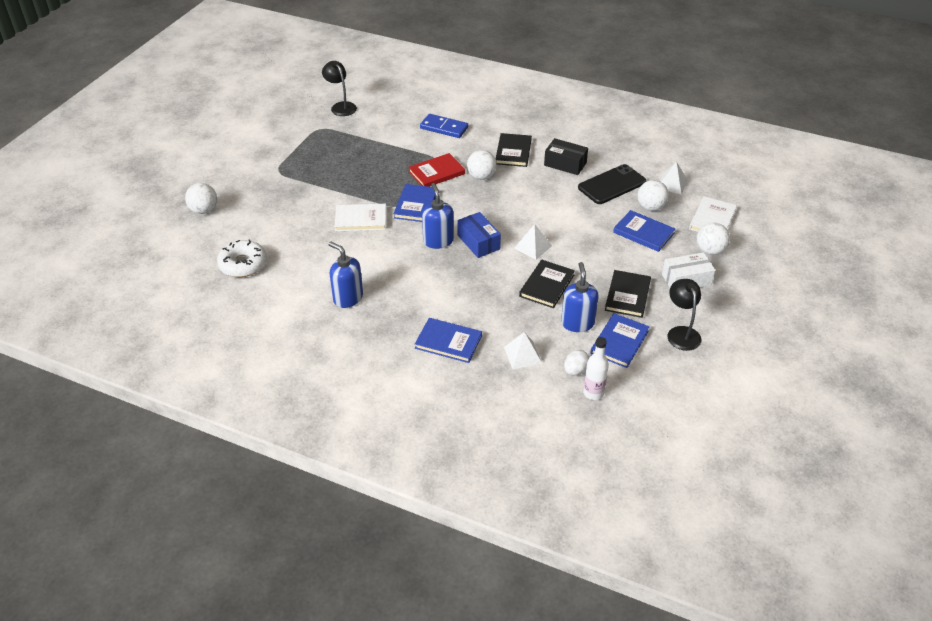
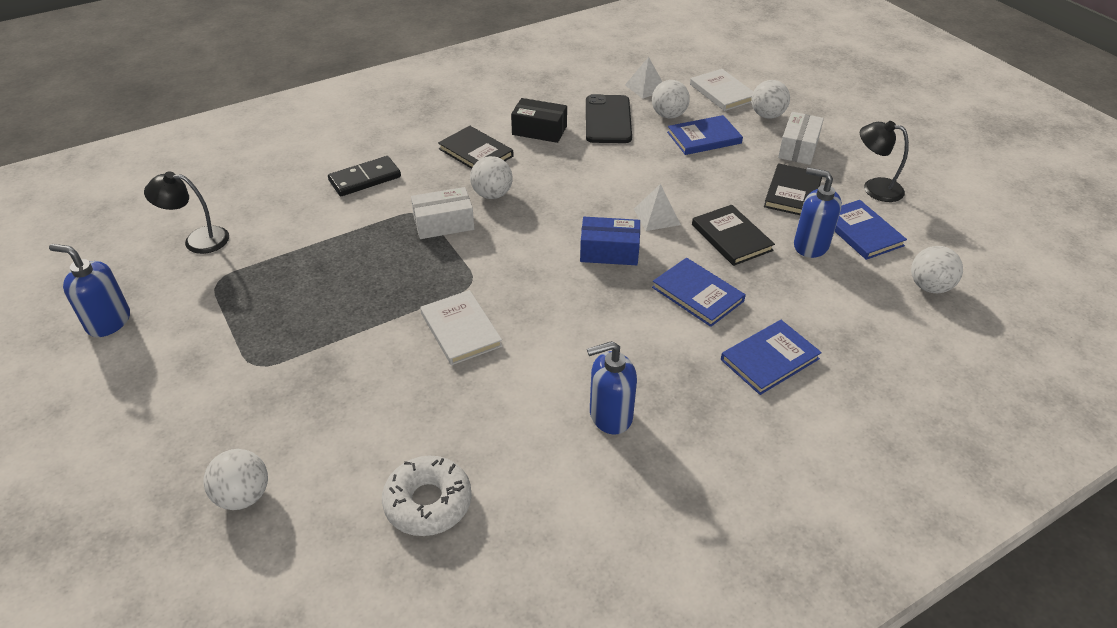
camera: 55 degrees left, 0 degrees up
(361, 219) = (460, 330): white book -> white book turned 60 degrees counterclockwise
(416, 205) = (486, 268): blue book -> blue book (697, 294)
(437, 173) = (444, 224): red book -> white box
(438, 241) = (575, 282): blue soap dispenser -> blue soap dispenser (108, 322)
(444, 128) = (365, 179): blue domino -> black domino
(522, 355) = (834, 309): white pyramid -> none
(565, 164) = (539, 130): black box -> black box turned 45 degrees clockwise
(575, 370) = (886, 282): white egg -> none
(593, 393) = (929, 287): white bottle -> white ball
(627, 295) = (793, 193): black book -> black book turned 60 degrees clockwise

